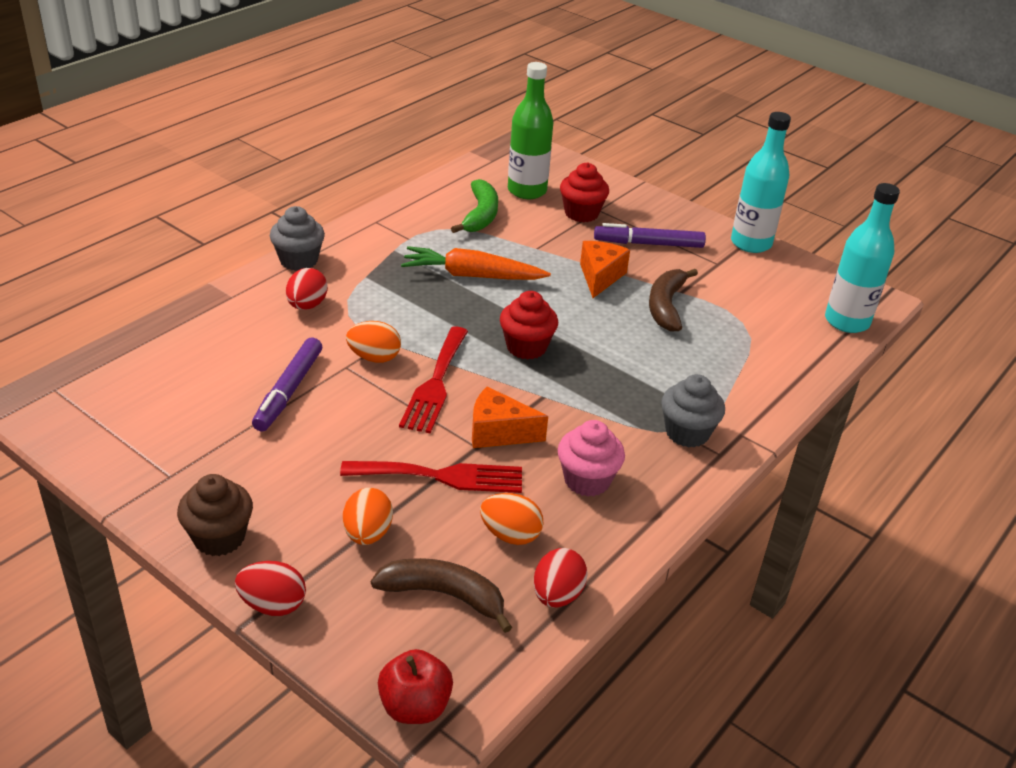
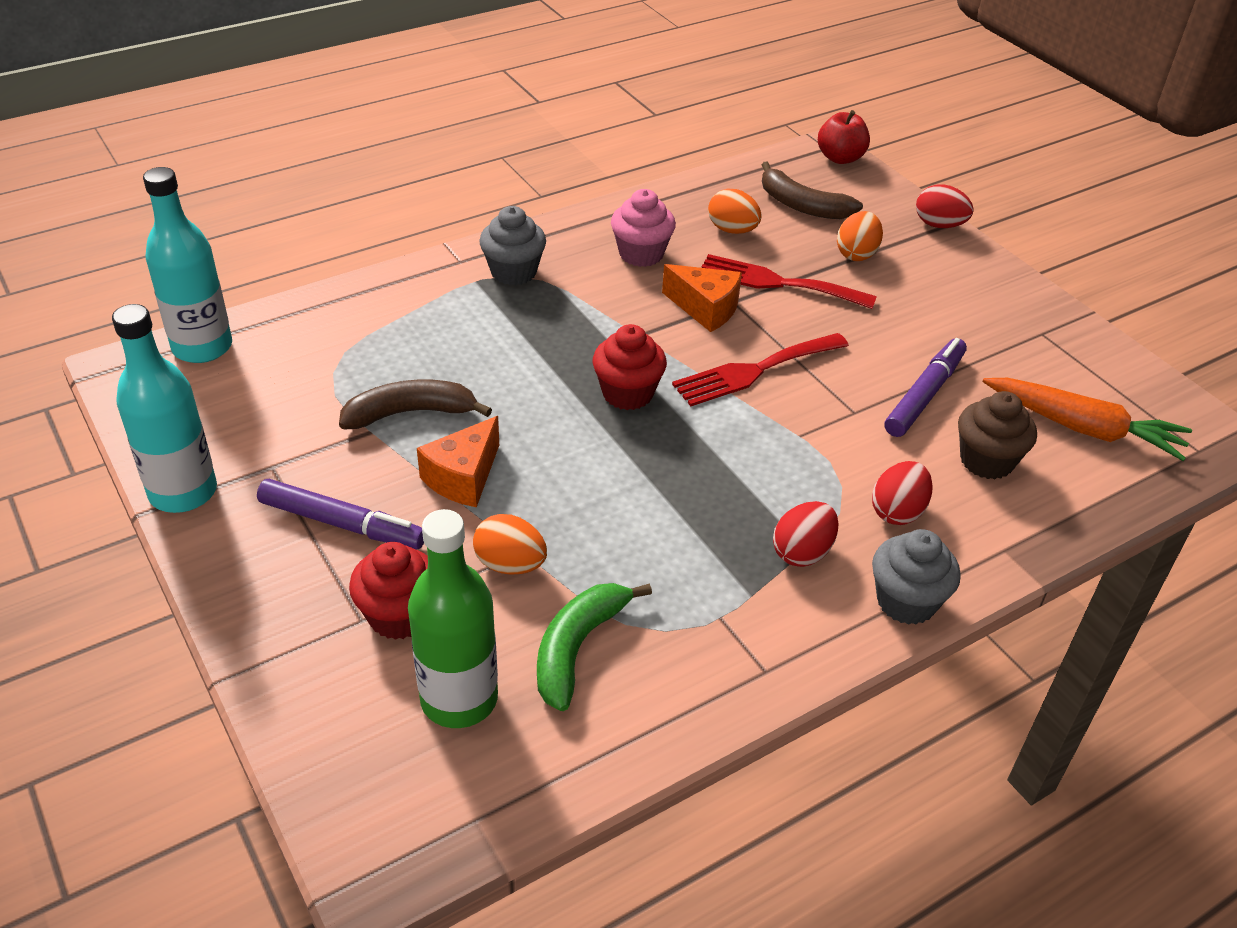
camera: 160 degrees left, 5 degrees up
(219, 537) = (987, 275): brown cupcake -> brown cupcake (986, 461)
(374, 357) = (819, 416): orange egg -> orange egg (510, 564)
(435, 383) = (754, 371): red fork -> red fork turned 150 degrees counterclockwise
(472, 275) = (648, 517): orange carrot -> orange carrot (1083, 428)
(557, 595) = (713, 189): red egg -> red egg (802, 552)
(666, 306) = (410, 413): brown banana -> brown banana turned 135 degrees counterclockwise

